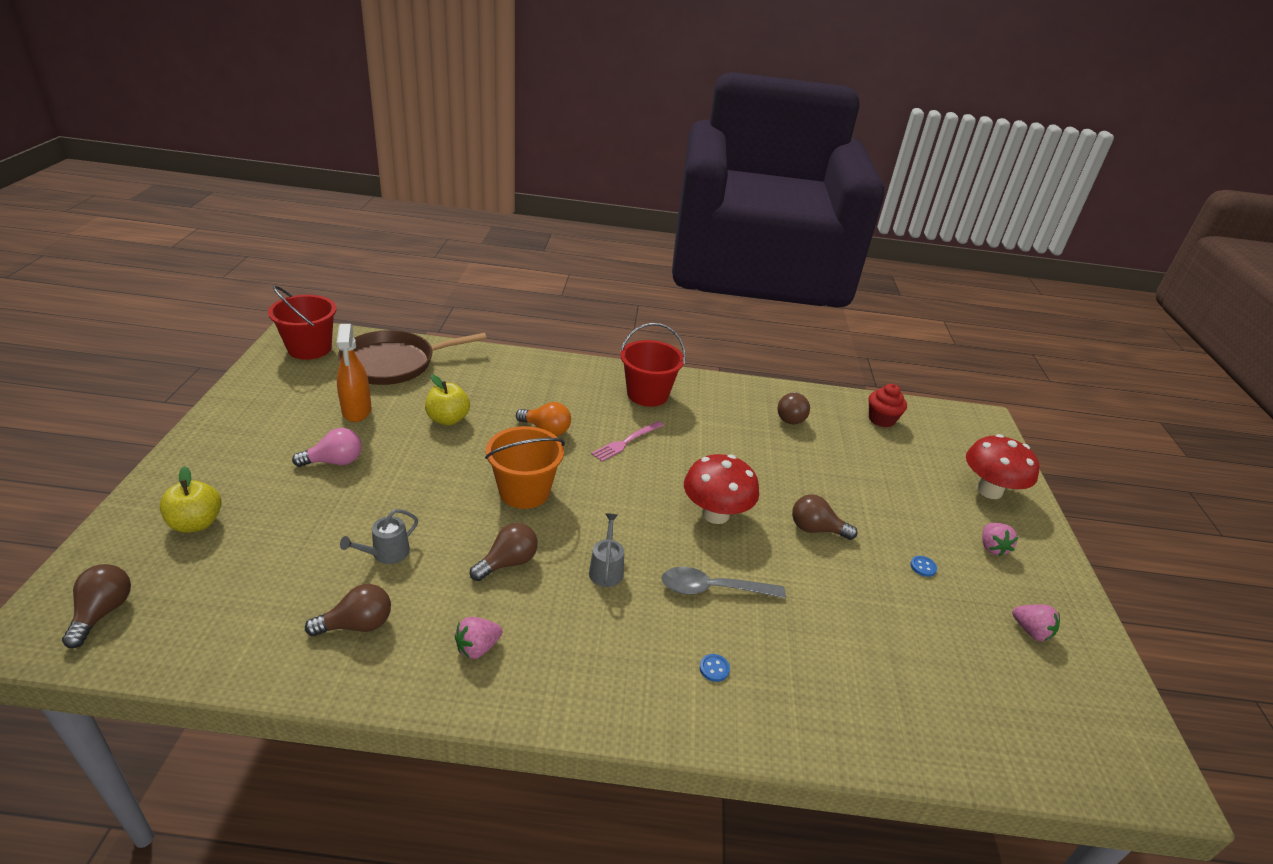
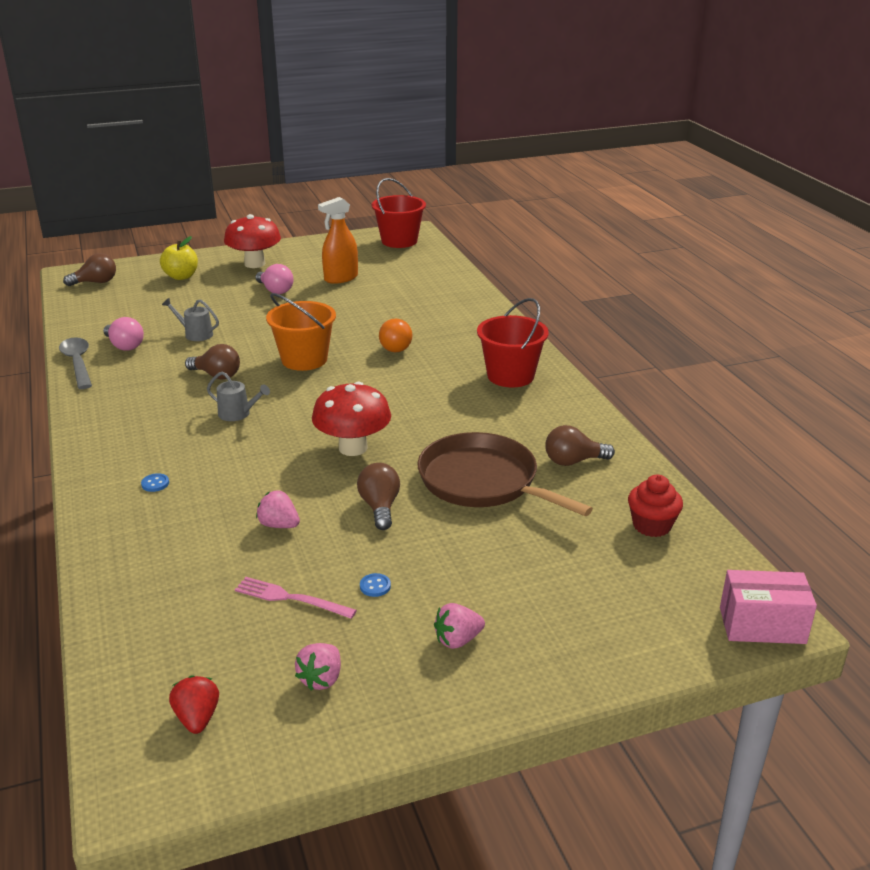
camera: 70 degrees right, 5 degrees down
(357, 625) = (124, 346): brown light bulb -> pink light bulb
(393, 363) = (417, 270): brown pan -> brown pan (483, 481)
(448, 419) = (366, 308): yellow apple -> none
(478, 648) = (126, 388): pink strawberry -> pink strawberry (279, 525)
(606, 569) = (237, 414): grey watering can -> grey watering can turned 45 degrees clockwise
(626, 442) = (419, 383): pink fork -> pink fork (291, 598)
(713, 589) = (249, 466): grey spoon -> grey spoon (78, 363)
(989, 426) = (762, 625): none -> pink box
(989, 490) = (584, 632): red mushroom -> red mushroom (254, 264)
(1076, 719) = (197, 718): none -> red strawberry

